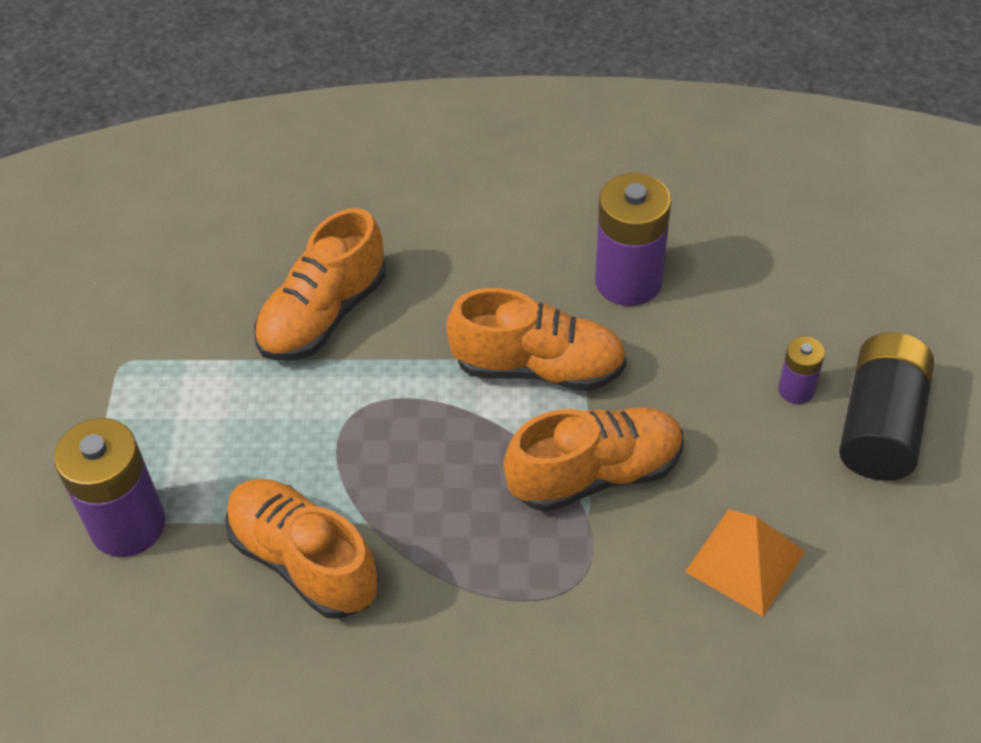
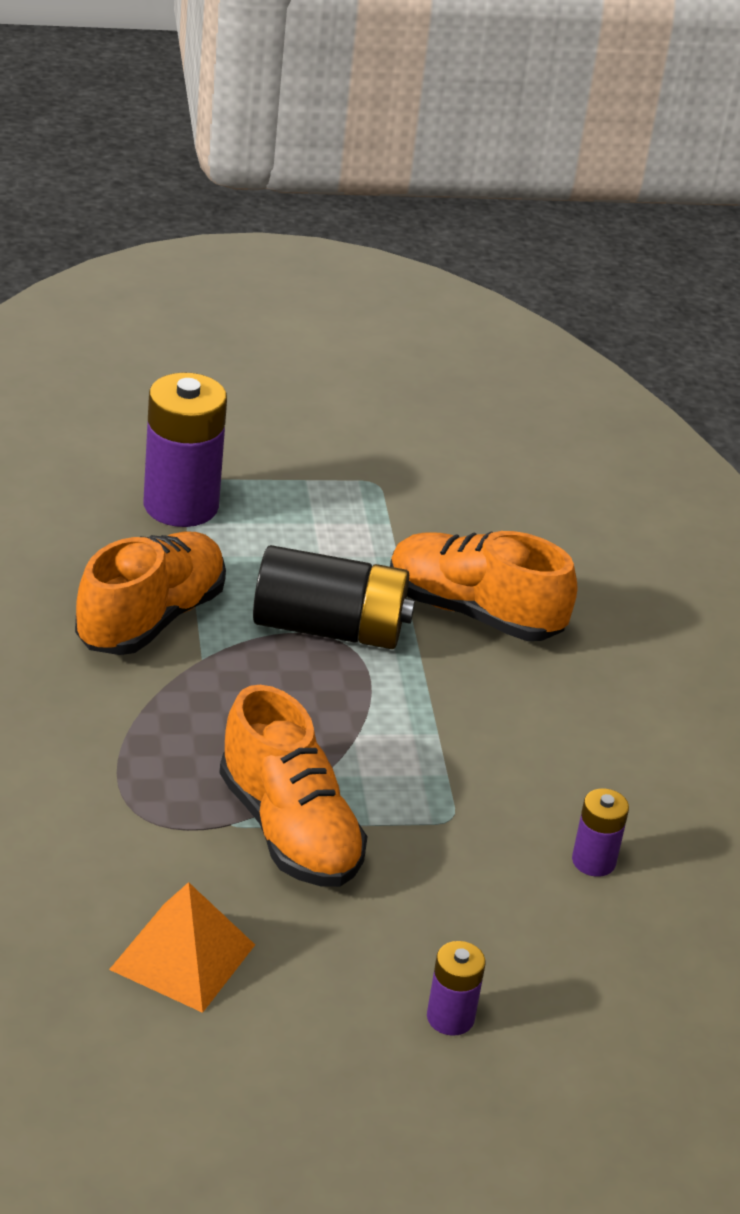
camera: 75 degrees right, 15 degrees down
(538, 367) = (436, 782): orange shoe -> none
(628, 281) = (593, 861): purple battery -> purple battery, size x0.50
(880, 425) = (408, 1101): black battery -> black battery (329, 628)

